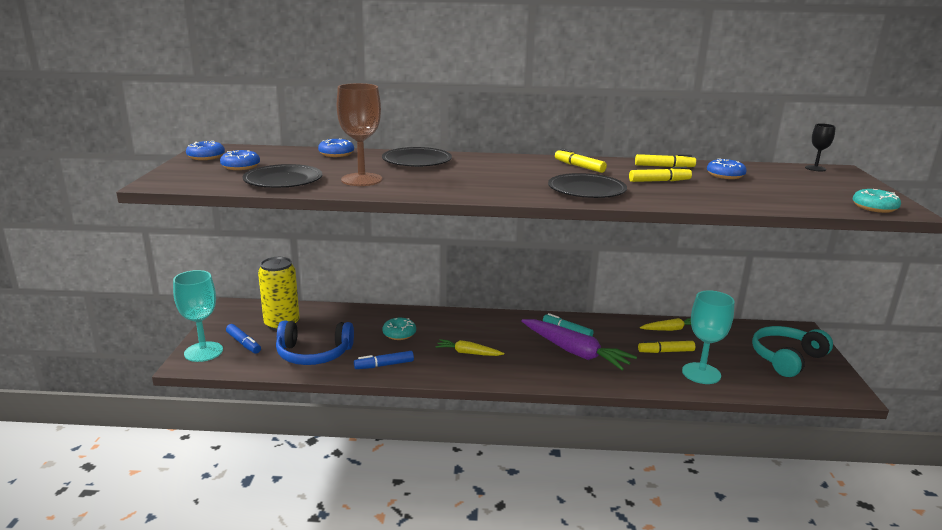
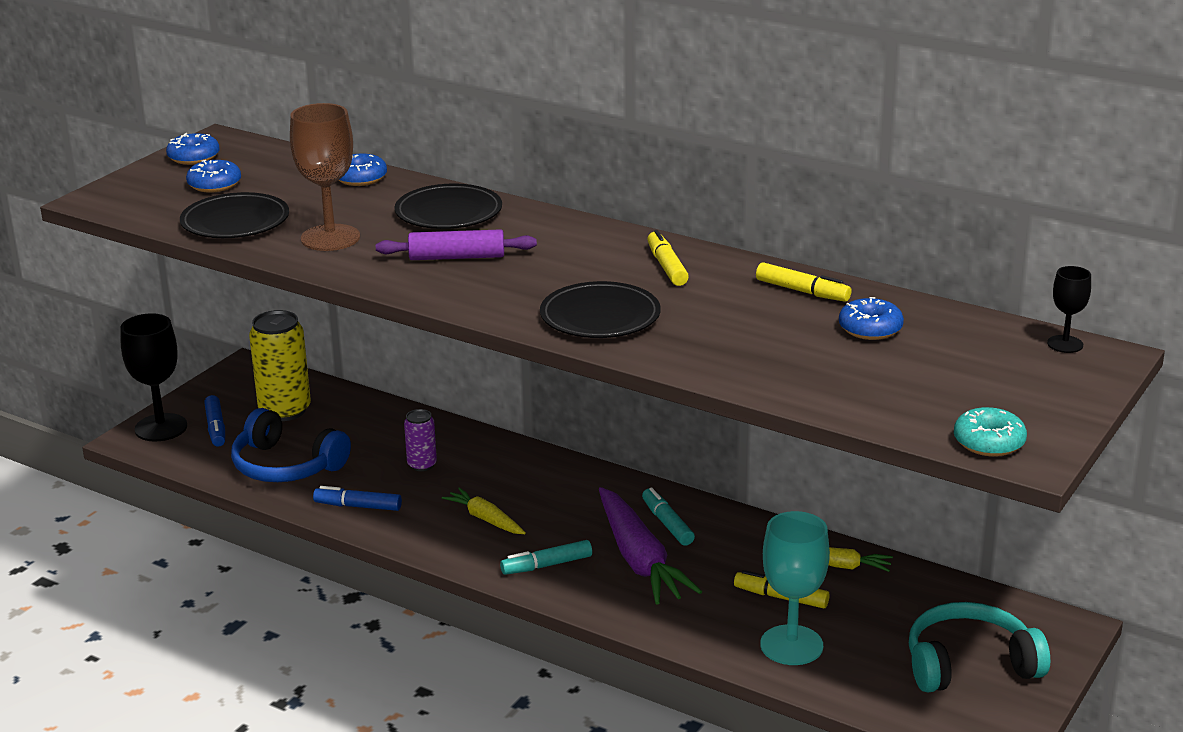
camera: 30 degrees right, 5 degrees up
(203, 352) = (161, 428): turquoise goblet -> black goblet
(399, 334) = (422, 465): turquoise donut -> purple can
(457, 178) = (457, 257): none -> purple rolling pin
(530, 368) = (547, 565): none -> turquoise marker
(659, 181) = (739, 320): yellow marker -> none

